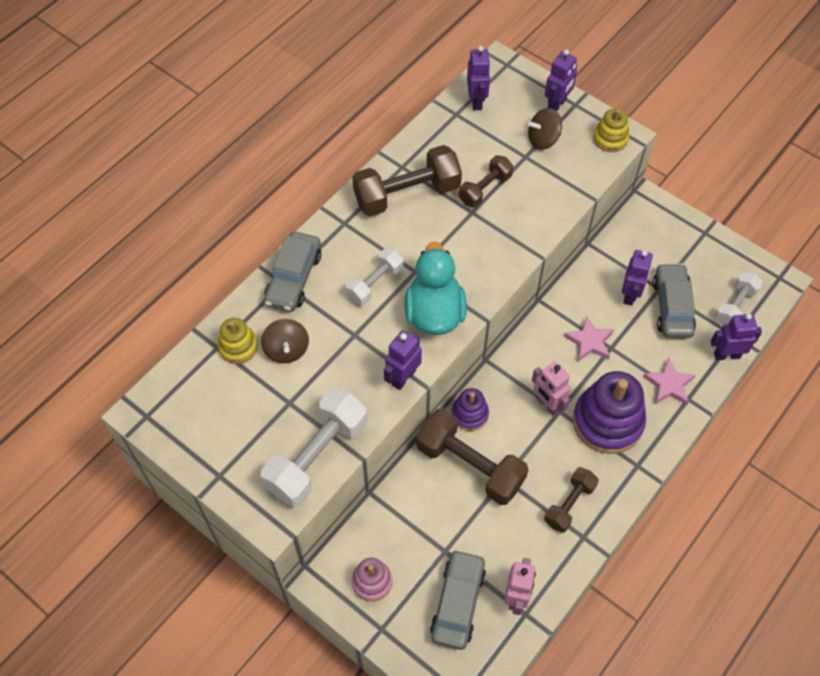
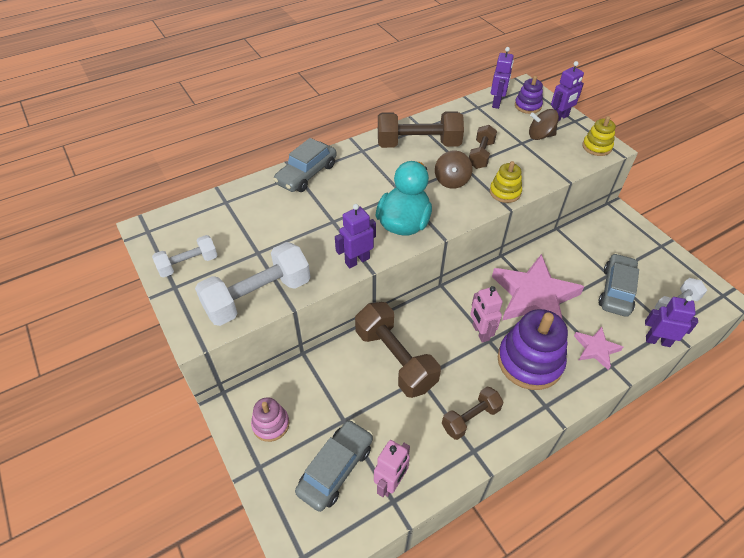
camera: 20 degrees right, 10 degrees down
(238, 347) = (241, 205): yellow stacking toy -> yellow stacking toy (505, 192)
(286, 350) = (276, 217): brown spinning top -> brown spinning top (451, 181)
(375, 283) = (366, 192): white dumbbell -> white dumbbell (188, 264)
(469, 414) = (411, 320): purple stacking toy -> purple stacking toy (528, 106)
(485, 189) = (481, 155): brown dumbbell -> brown dumbbell turned 45 degrees counterclockwise
(589, 341) = (534, 296): pink star -> pink star, size x2.04
(630, 295) = (581, 272): purple robot -> none

